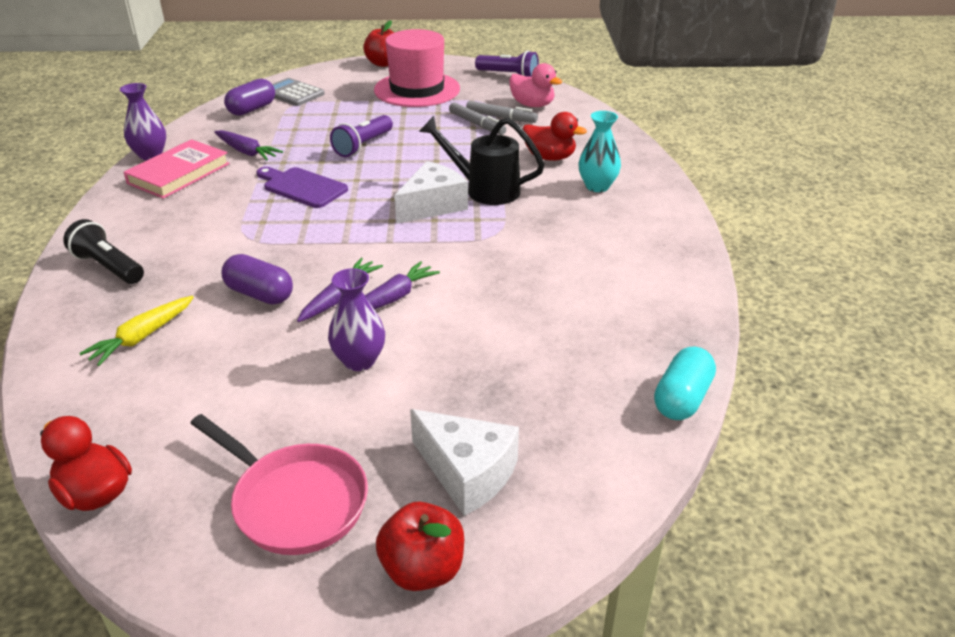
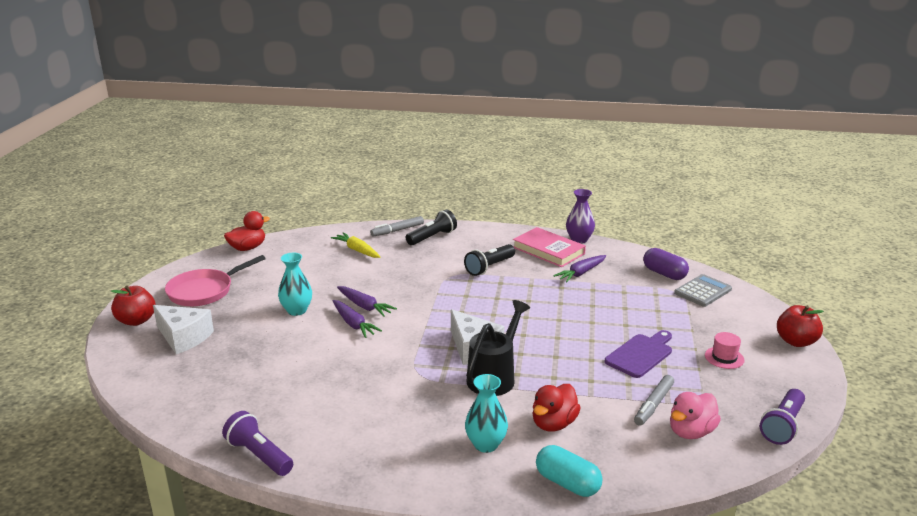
camera: 100 degrees right, 10 degrees down
(224, 211) = (489, 267): none -> black flashlight
(260, 294) = (381, 281): purple capsule -> none
(302, 187) = (518, 295): purple cutting board -> purple cutting board (641, 354)
(359, 361) = (297, 310): purple vase -> turquoise vase
(363, 146) = (588, 322): purple flashlight -> purple flashlight (259, 455)
(417, 89) = (724, 357): pink hat -> pink hat, size x0.41
(467, 473) = (183, 337): white cheese -> white cheese turned 105 degrees counterclockwise
(477, 124) = (636, 387): grey marker -> grey marker (397, 230)
(682, 399) = (178, 425): turquoise capsule -> turquoise capsule (567, 483)

